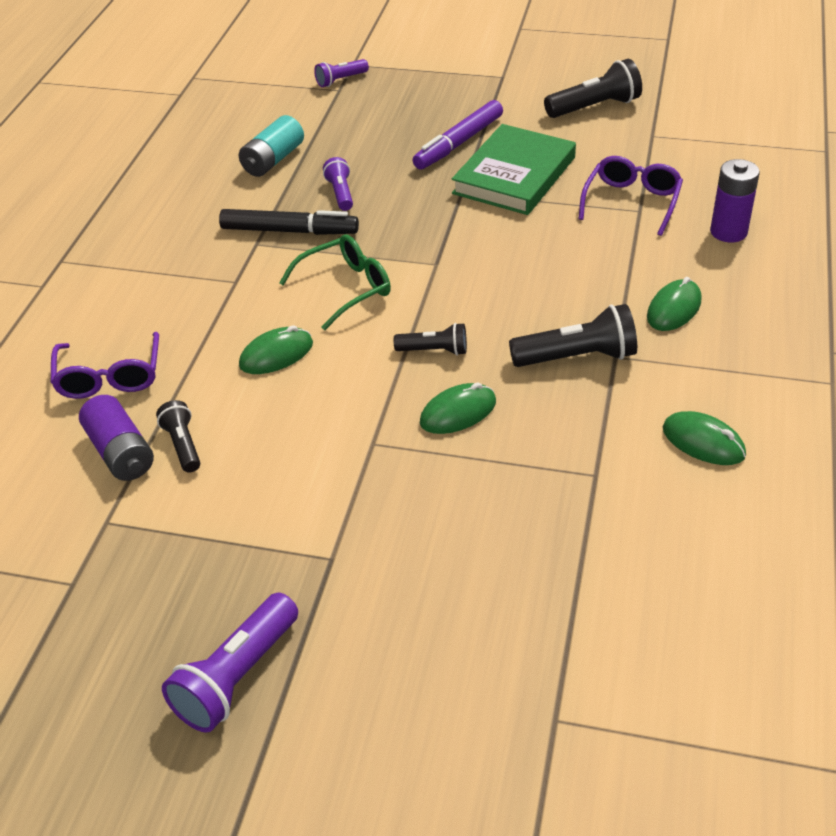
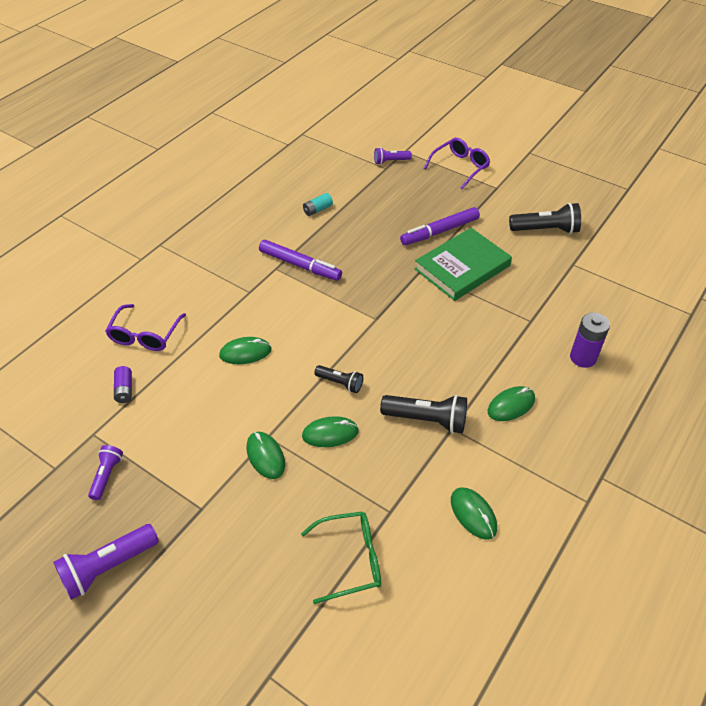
camera: 20 degrees right, 5 degrees up
(121, 452) = (124, 389): purple battery -> purple battery, size x0.62
(183, 445) = (160, 397): black flashlight -> none
(273, 160) = (317, 210): turquoise battery -> turquoise battery, size x0.62
(289, 231) = (300, 265): black marker -> purple marker
(340, 193) = (345, 247): purple flashlight -> purple flashlight (107, 476)
(346, 288) = (311, 319): green glasses -> green glasses (351, 559)
(384, 467) = (265, 456): none -> green mouse
(632, 202) = (529, 312): purple glasses -> purple glasses (460, 167)

